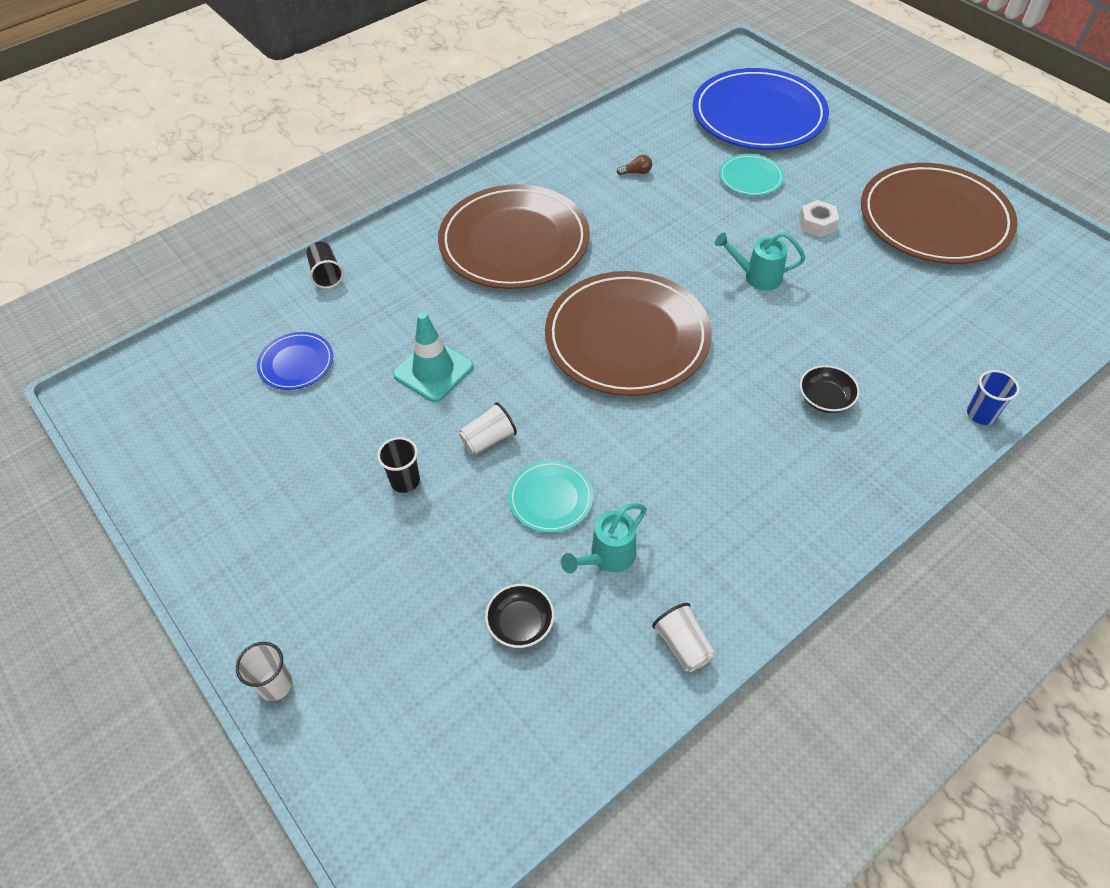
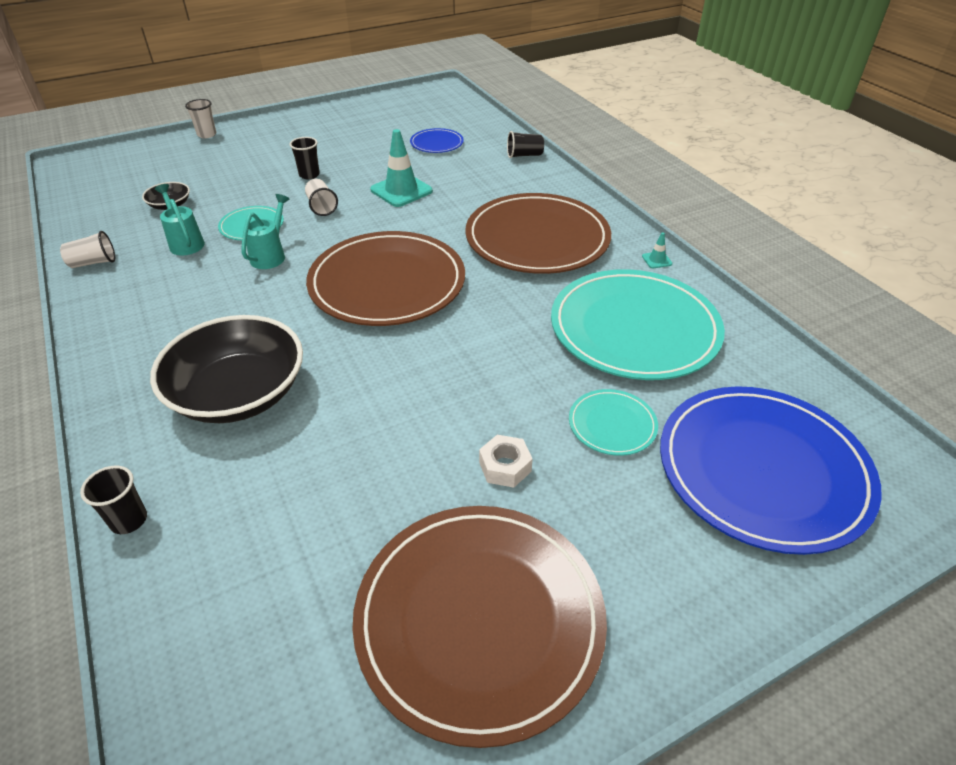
camera: 100 degrees right, 10 degrees down
(531, 164) = (656, 260): none -> turquoise traffic cone
(636, 172) = (634, 328): brown light bulb -> turquoise plate
(757, 277) = (430, 386): turquoise watering can -> turquoise watering can (270, 255)
(825, 399) = (238, 393): black bowl -> black bowl, size x2.29
(981, 414) = (129, 520): blue cup -> black cup

